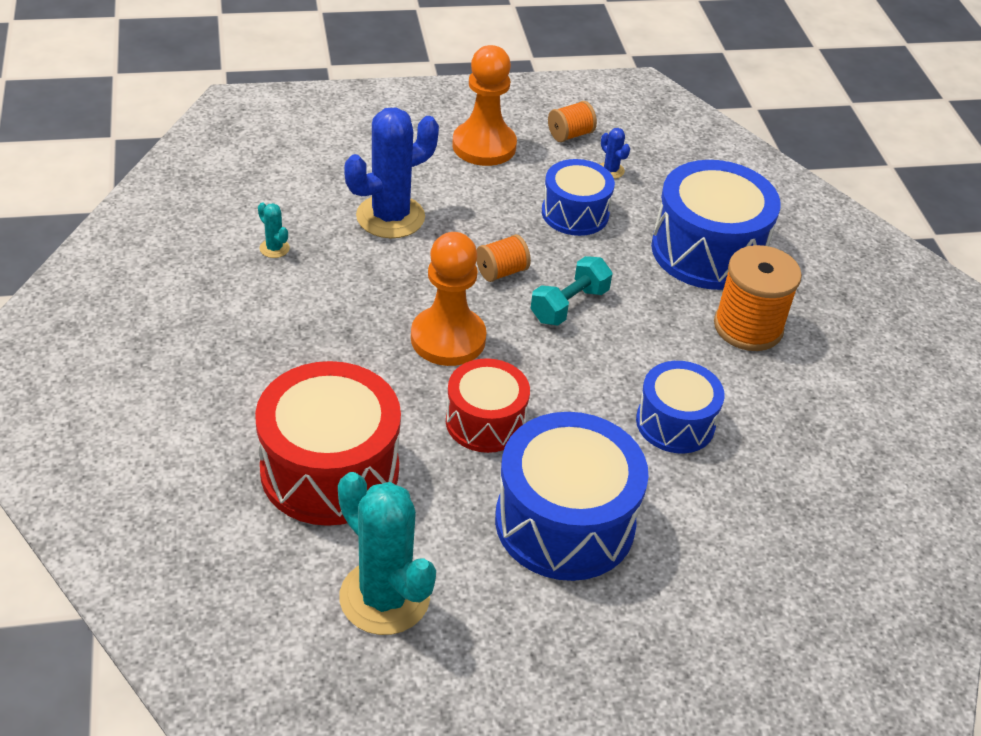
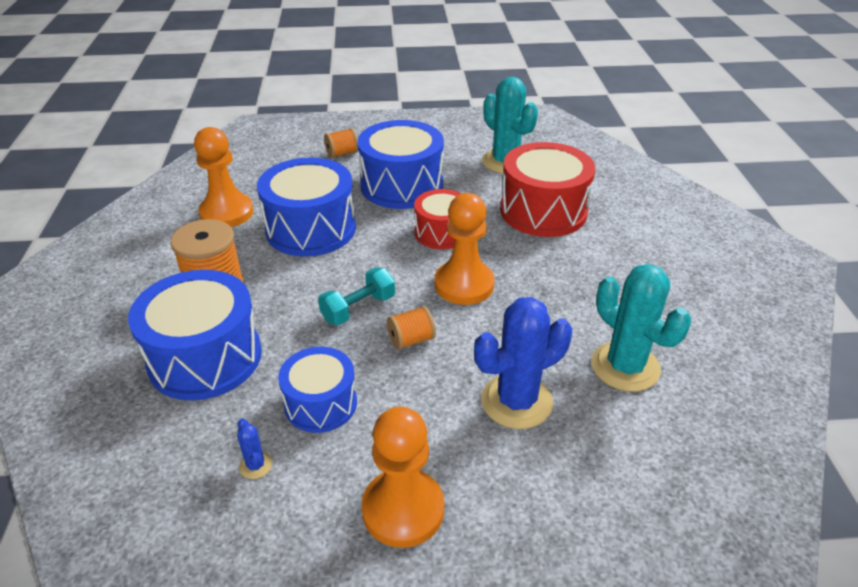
camera: 170 degrees left, 5 degrees down
(274, 248) = (625, 367): turquoise cactus -> turquoise cactus, size x2.38
(570, 135) = (283, 531): orange spool -> orange spool (342, 154)
(675, 423) = (311, 229): blue drum -> blue drum, size x1.64
(813, 450) = (227, 213): none -> orange pawn

